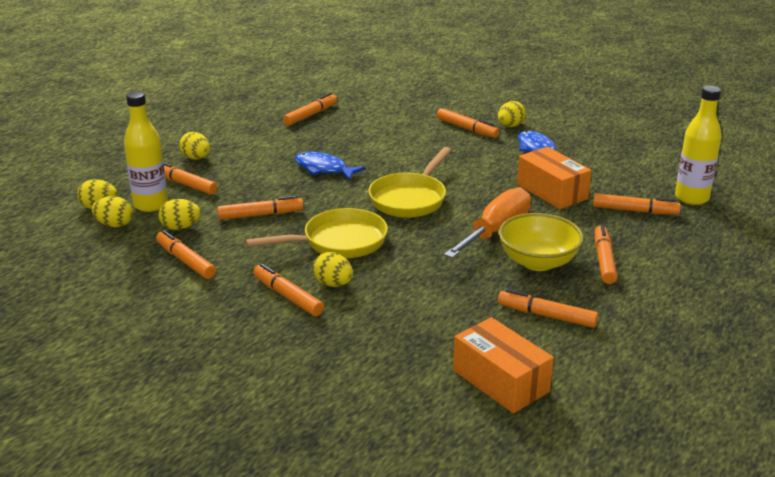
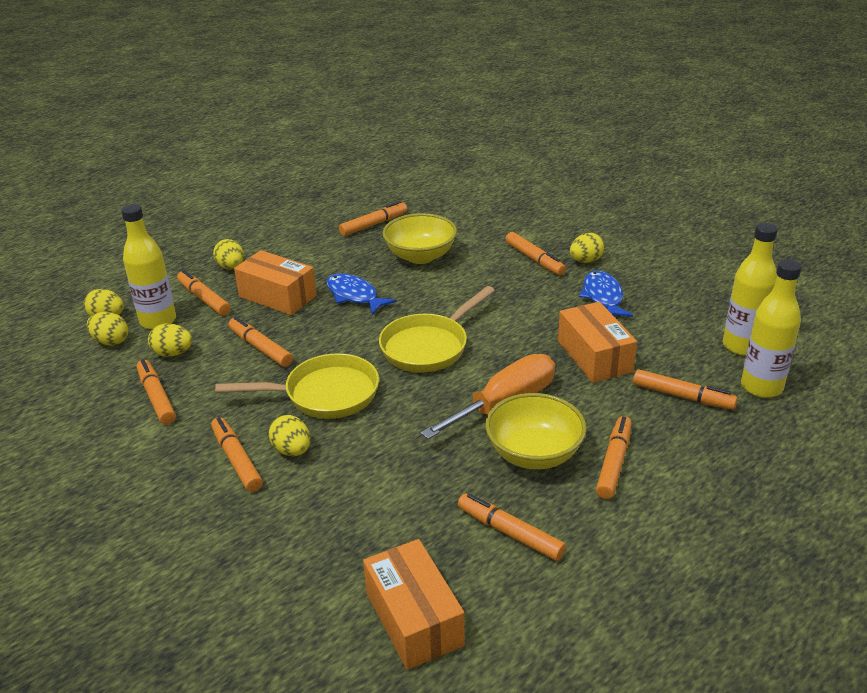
camera: 15 degrees right, 5 degrees up
(253, 176) = (277, 296): none -> orange box
(260, 215) = (260, 348): orange marker -> orange marker turned 135 degrees counterclockwise
(366, 135) = (420, 256): none -> yellow bowl
(664, 173) = (742, 346): none -> yellow bottle

